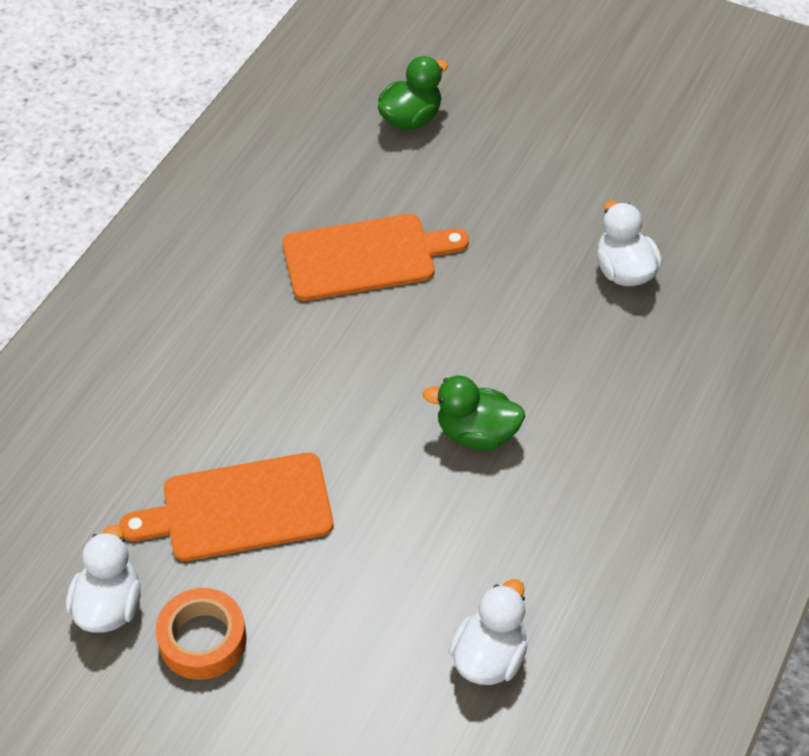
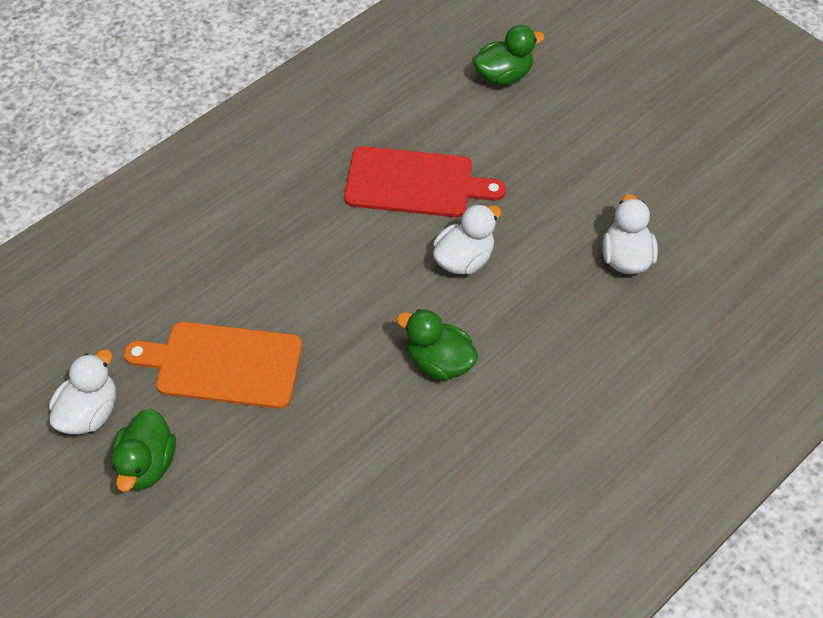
camera: 20 degrees right, 5 degrees up
(202, 639) = (147, 464): orange tape -> green duck
(365, 257) = (415, 183): orange cutting board -> red cutting board
(489, 657) = (365, 557): white duck -> white duck (464, 259)

